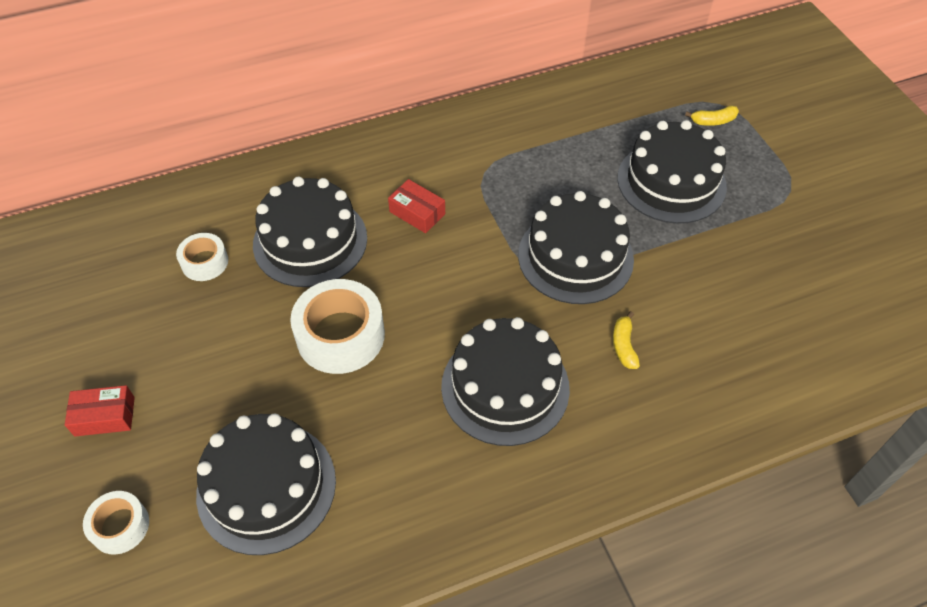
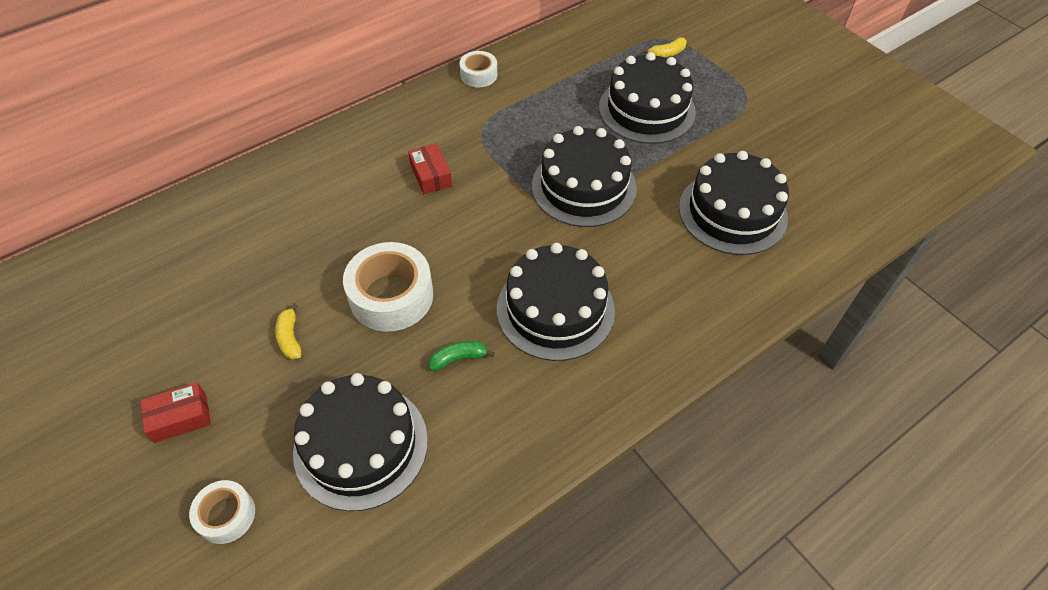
camera: 15 degrees left, 0 degrees up
(205, 262) = (240, 256): white tape -> white tape (479, 75)
(310, 241) = (337, 218): black cake -> black cake (732, 212)
(389, 418) = (458, 358): none -> green banana
(417, 213) = (431, 175): red box -> red box turned 45 degrees clockwise
(624, 345) = (648, 253): yellow banana -> yellow banana (290, 337)

